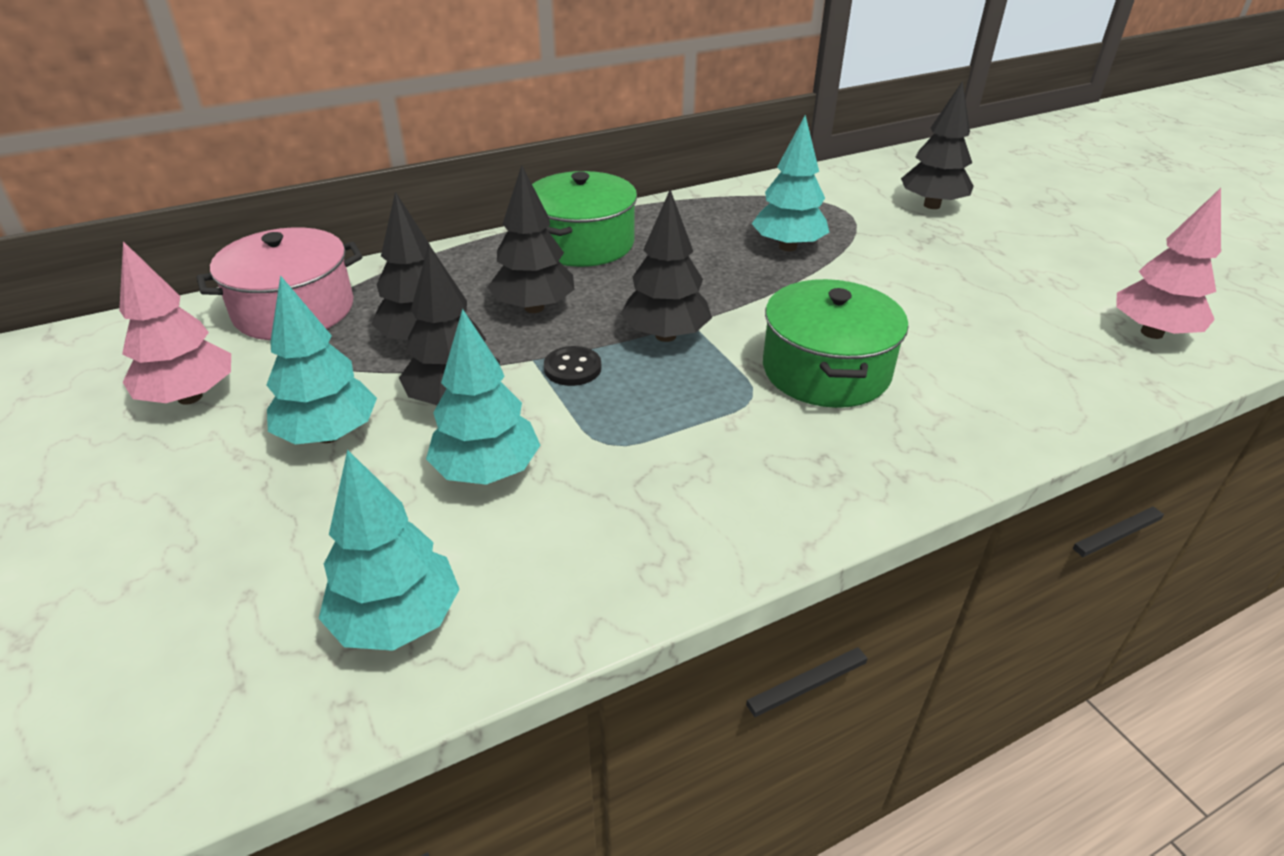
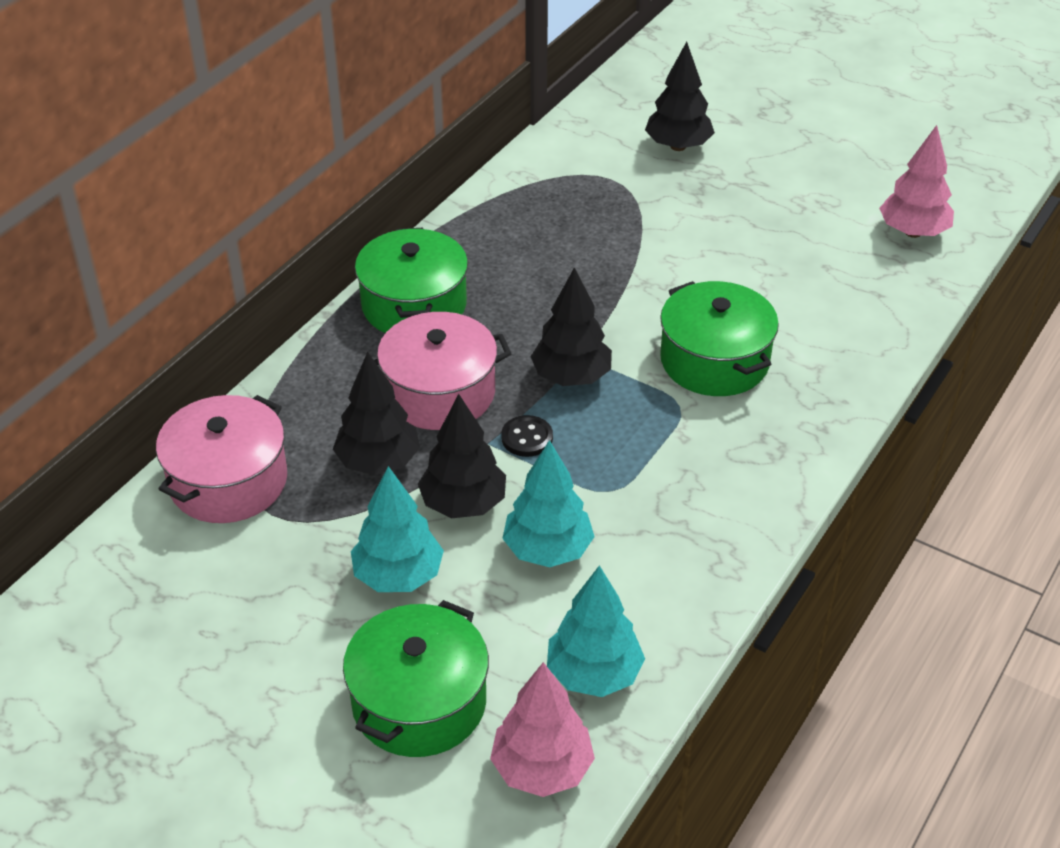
camera: 30 degrees left, 5 degrees up
(190, 397) = (242, 597): pink tree -> pink tree (542, 769)
(204, 559) = (419, 702): none -> green pot
(534, 308) = (439, 392): black tree -> pink pot
(787, 247) = (594, 242): turquoise tree -> none

